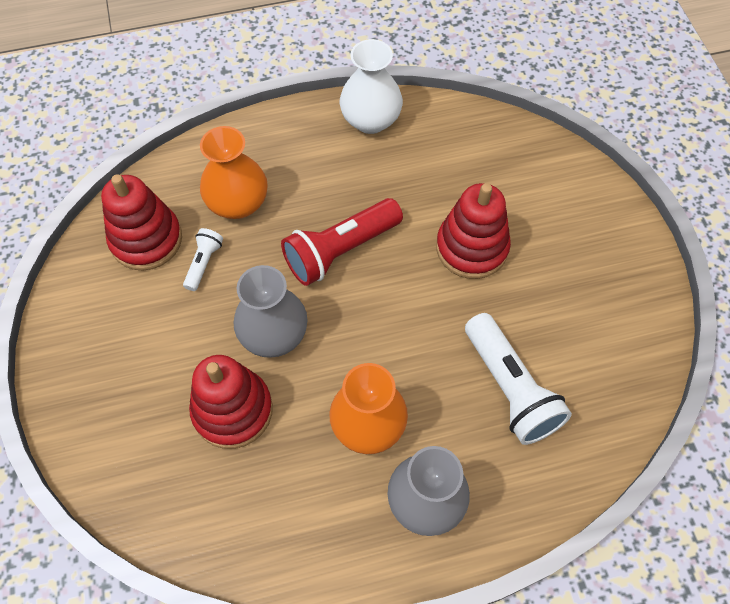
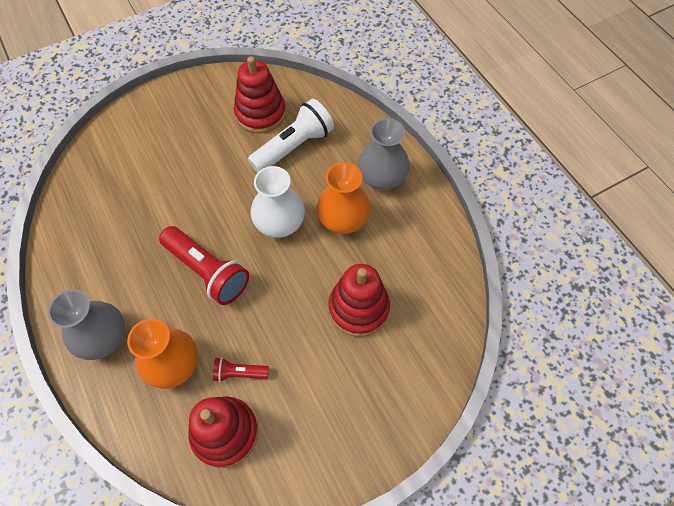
camera: 105 degrees left, 0 degrees up
(204, 263) = (239, 373): white flashlight -> red flashlight
(274, 335) = (291, 298): grey vase -> grey vase (103, 338)
(370, 120) = (69, 281): white vase -> white vase (279, 223)
(471, 248) = (189, 185): red stacking toy -> red stacking toy (260, 113)

